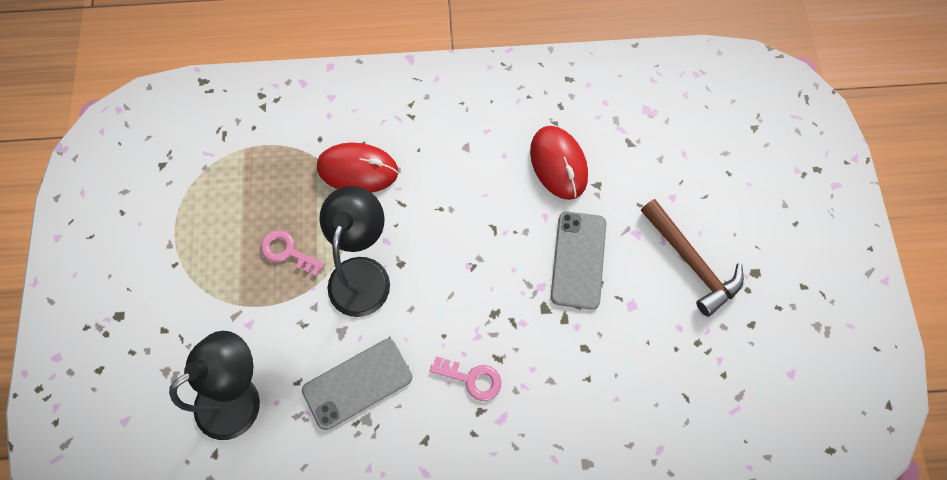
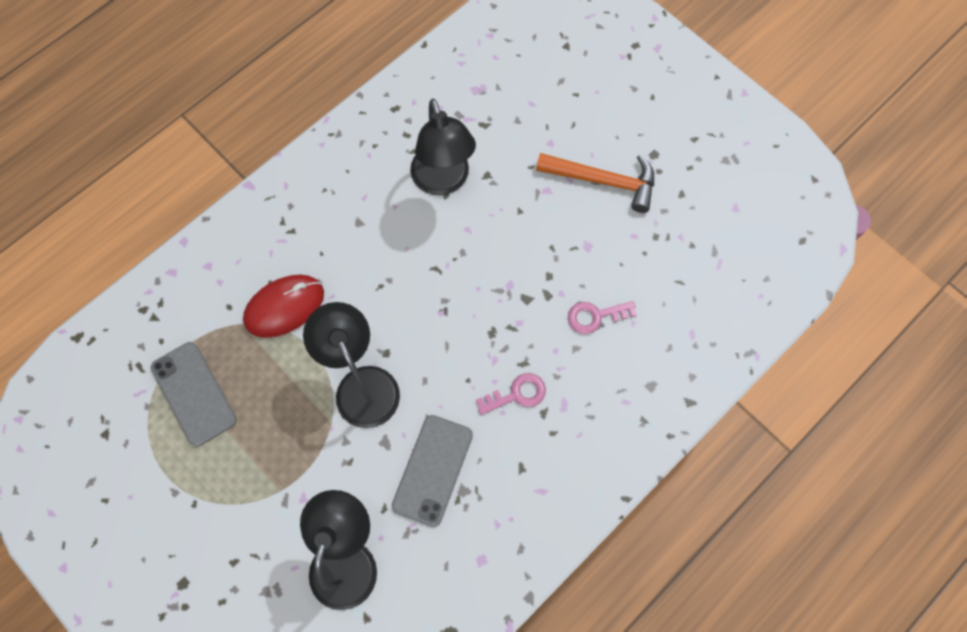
camera: 40 degrees left, 0 degrees up
(287, 252) = (284, 417): pink key -> pink key (595, 316)
(558, 164) = (443, 181): red mouse -> black lamp
(578, 260) = (520, 243): grey phone -> grey phone (194, 393)
(691, 262) = (603, 181): brown hammer -> orange hammer

